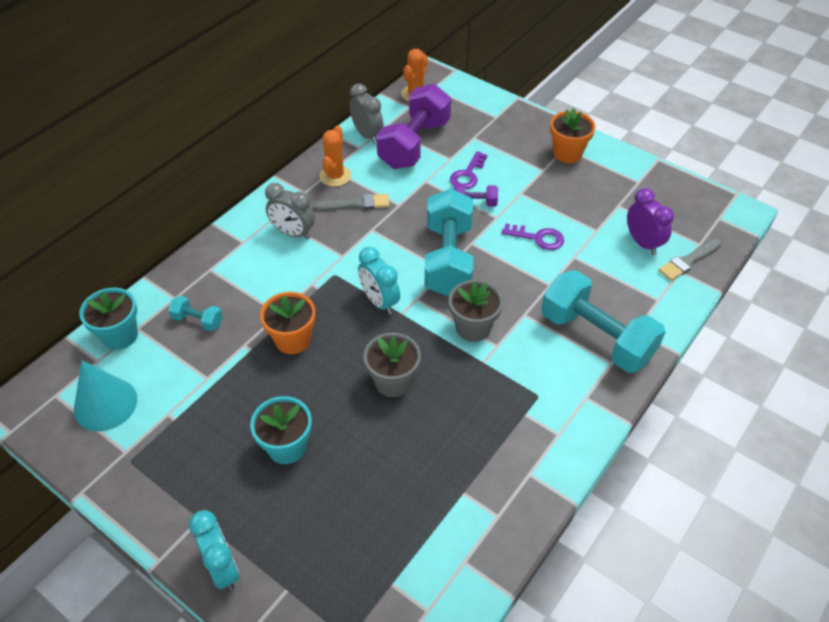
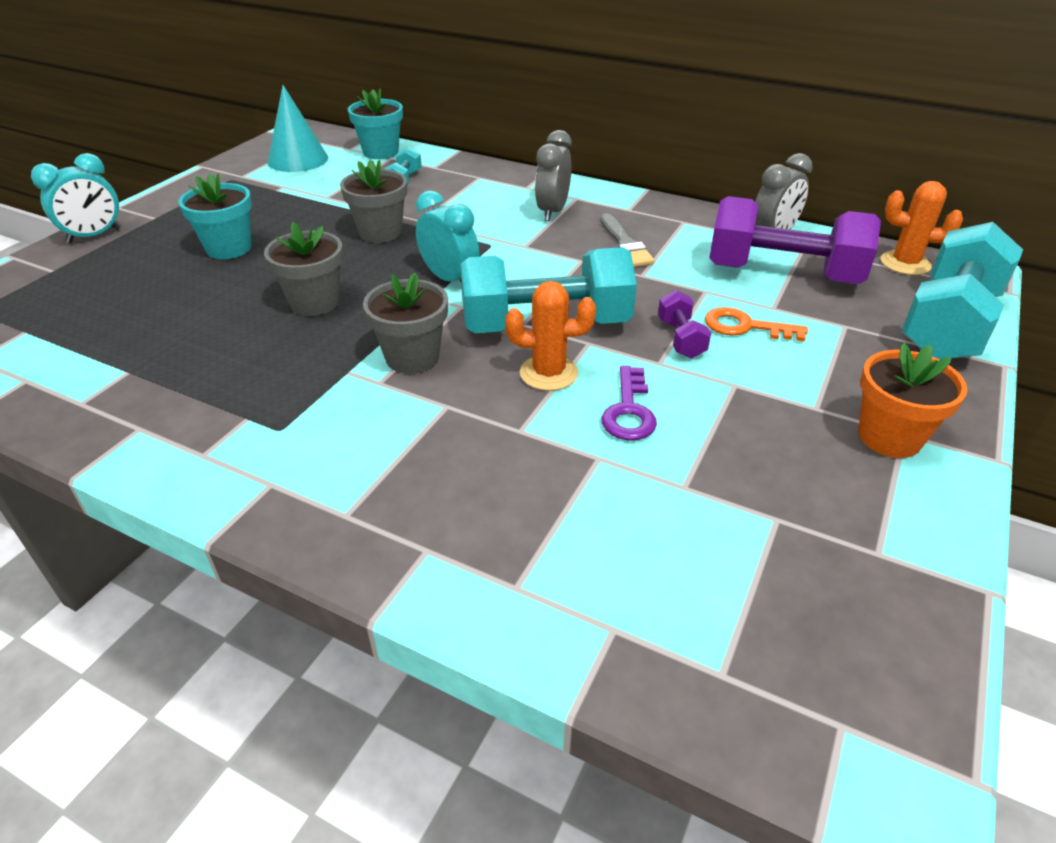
camera: 80 degrees right, 10 degrees down
(293, 340) = (380, 232): orange flower pot -> grey flower pot
(335, 176) = (671, 224): orange cactus -> orange cactus (548, 373)
(379, 302) = (450, 279): turquoise clock -> turquoise clock turned 90 degrees clockwise
(468, 174) = (745, 327): purple key -> orange key
(596, 337) = (403, 493): turquoise dumbbell -> turquoise dumbbell (948, 324)
(642, 243) = (677, 560): purple clock -> none
(688, 261) = (651, 647): grey brush -> none

